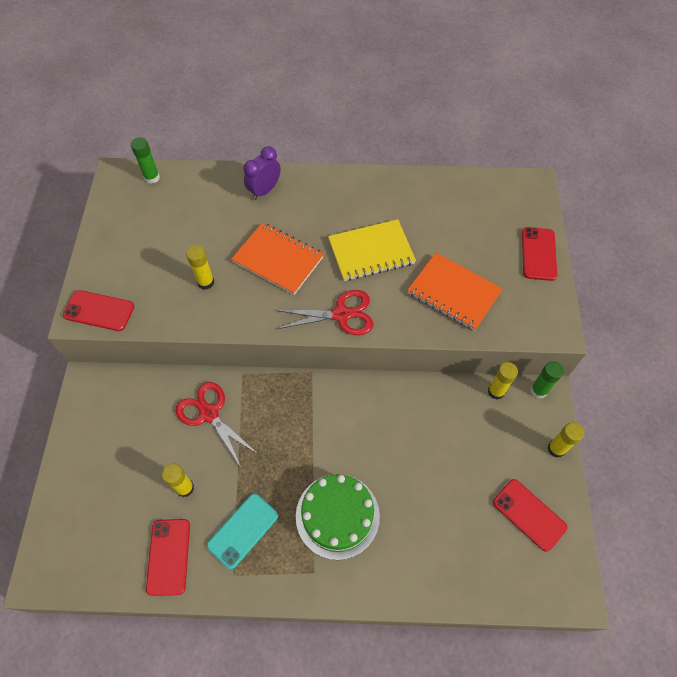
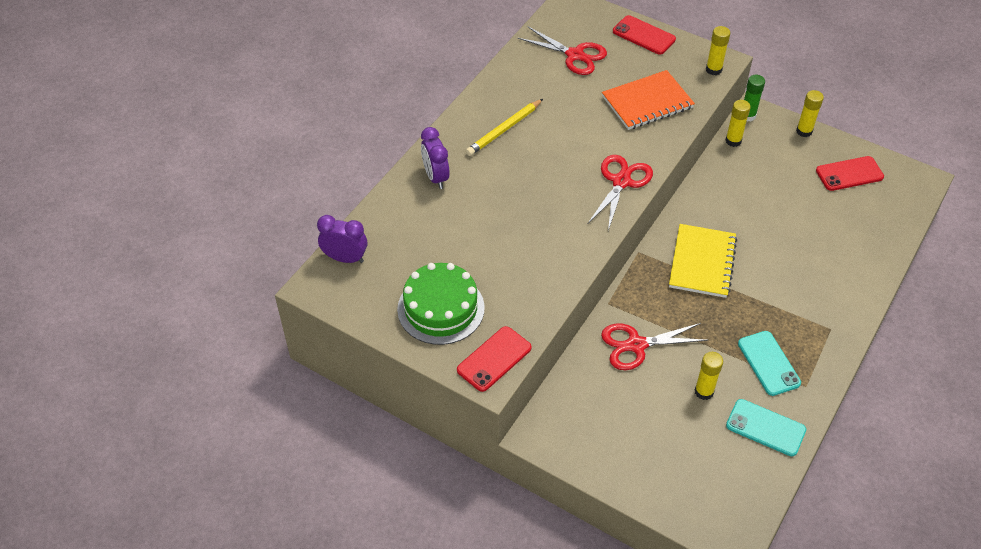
camera: 60 degrees left, 10 degrees down
(152, 177) = (345, 258): green glue stick -> purple clock
(169, 556) = (765, 428): red phone -> turquoise phone
(206, 282) = (518, 263): yellow glue stick -> yellow glue stick (713, 70)
(278, 260) = (529, 200): orange notebook -> none
(337, 516) = (789, 292): green cake -> green cake (441, 308)
(345, 208) = (504, 129): none -> yellow pencil
(371, 252) = (567, 134): yellow notebook -> yellow notebook (702, 262)
(470, 216) = (575, 55): none -> red scissors

